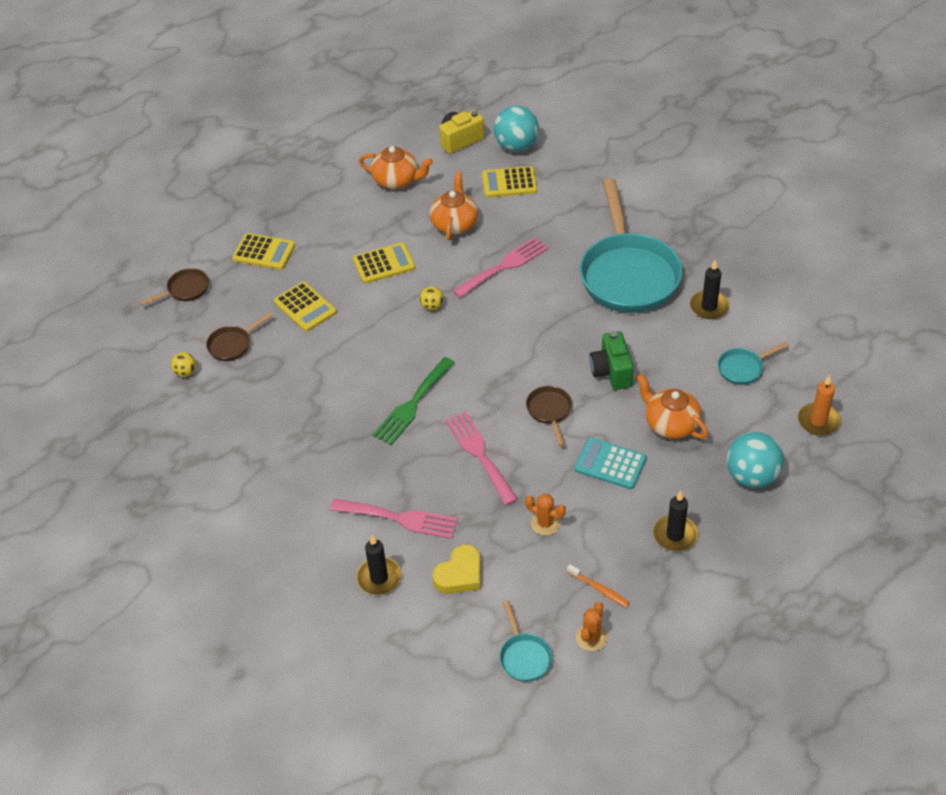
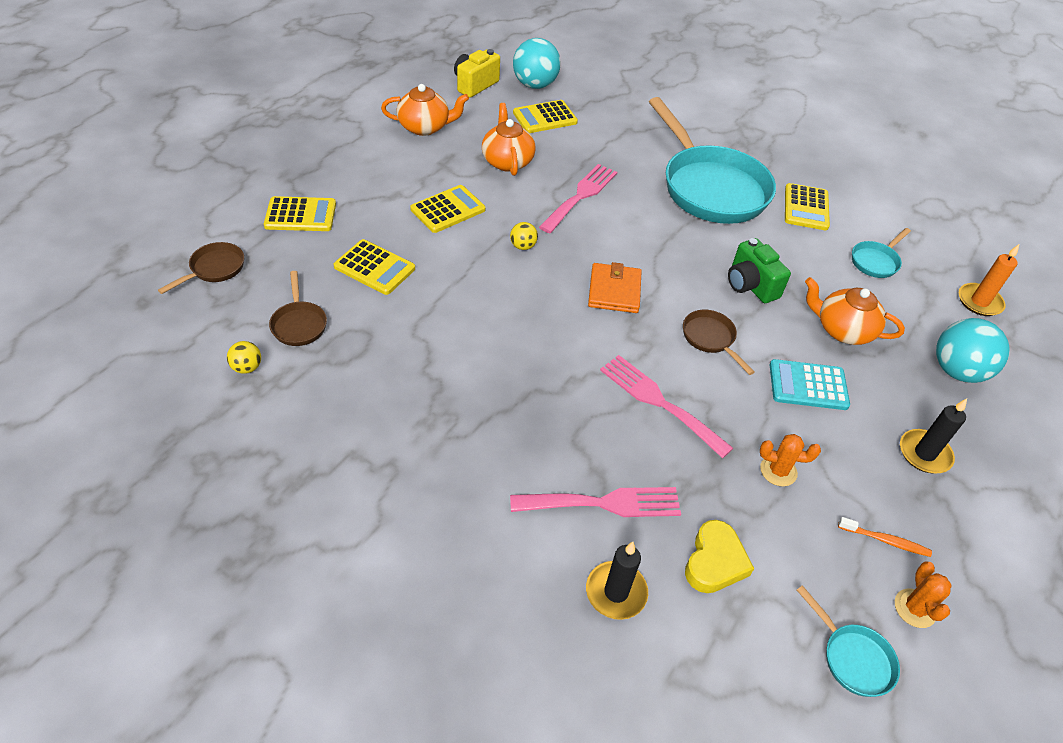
camera: 25 degrees left, 0 degrees up
(232, 345) = (299, 324): brown pan -> brown pan turned 45 degrees counterclockwise
(412, 404) = (552, 358): green fork -> none
(490, 357) = (614, 291): none -> orange wallet
(709, 307) = (806, 207): black candle -> yellow calculator

